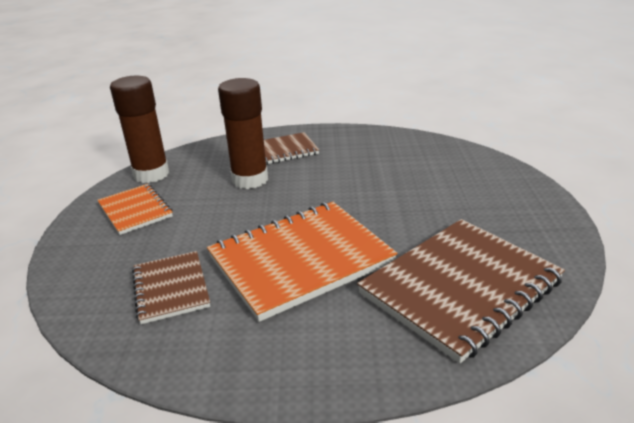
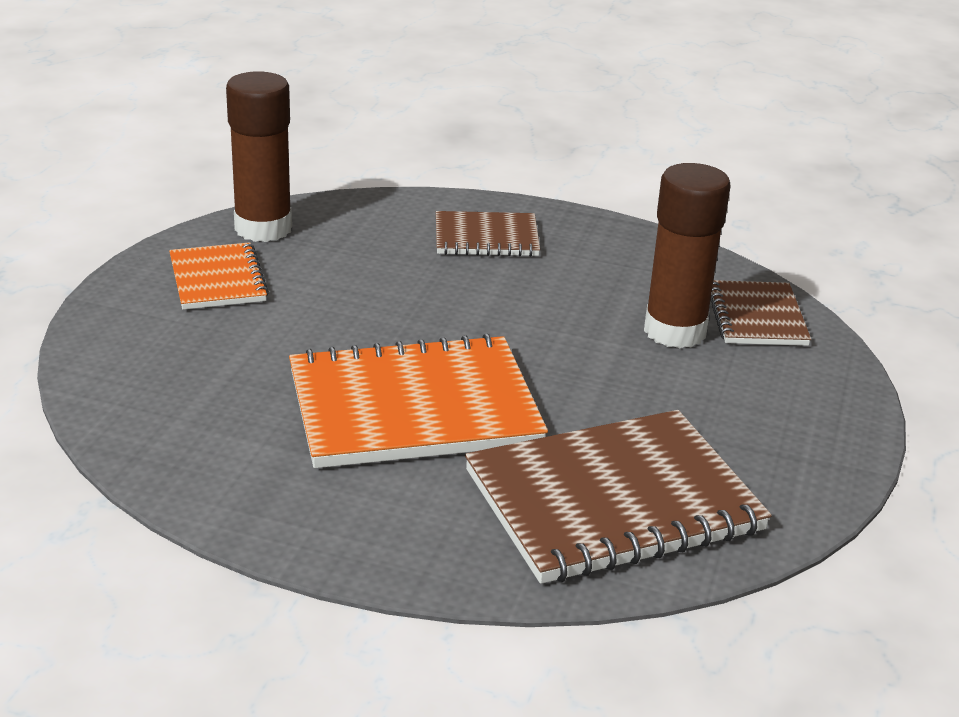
camera: 15 degrees right, 0 degrees up
(170, 288) = (221, 398): brown notebook -> brown notebook (756, 317)
(250, 180) = (406, 273): brown glue stick -> brown glue stick (675, 331)

